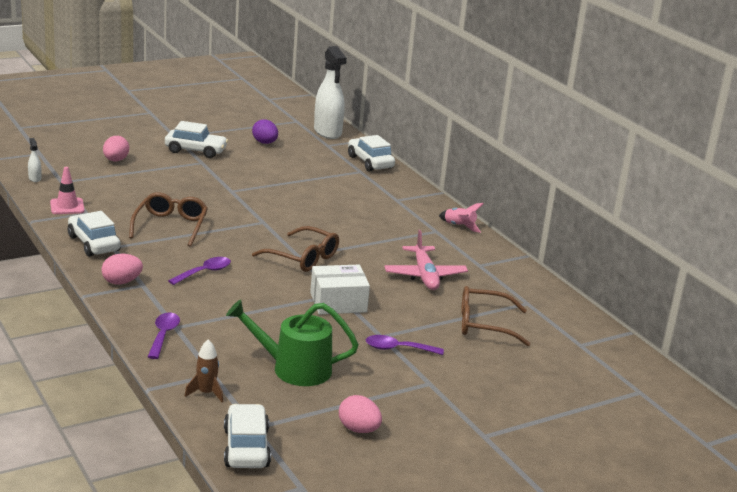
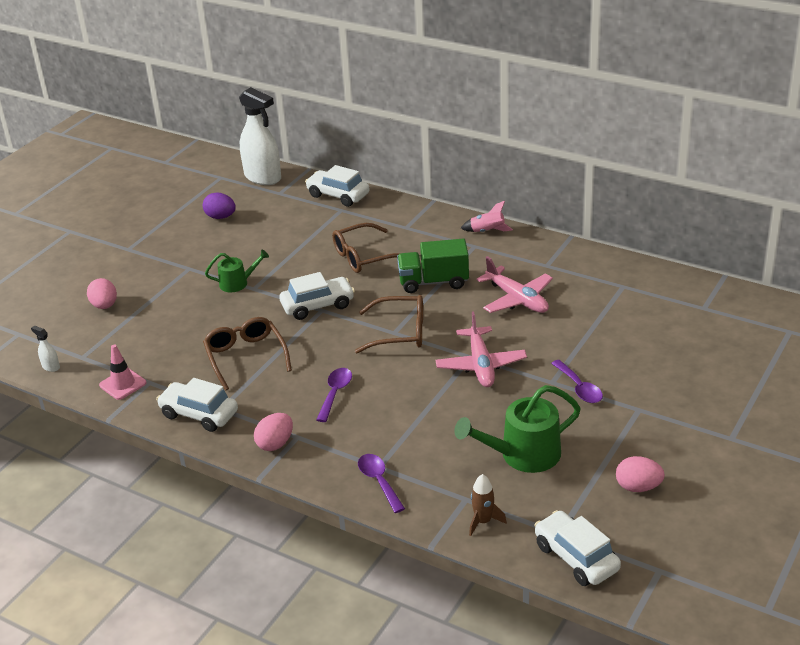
camera: 25 degrees left, 10 degrees up
(195, 151) = (167, 257): white car -> white car (318, 305)
(223, 183) = (237, 283): none -> green watering can
(338, 302) = (481, 365): white box -> pink plane
(372, 239) = (433, 282): none -> green truck
(398, 349) = (579, 388): purple spoon -> purple spoon turned 90 degrees counterclockwise
(484, 324) = (616, 326): brown glasses -> brown glasses (365, 256)

